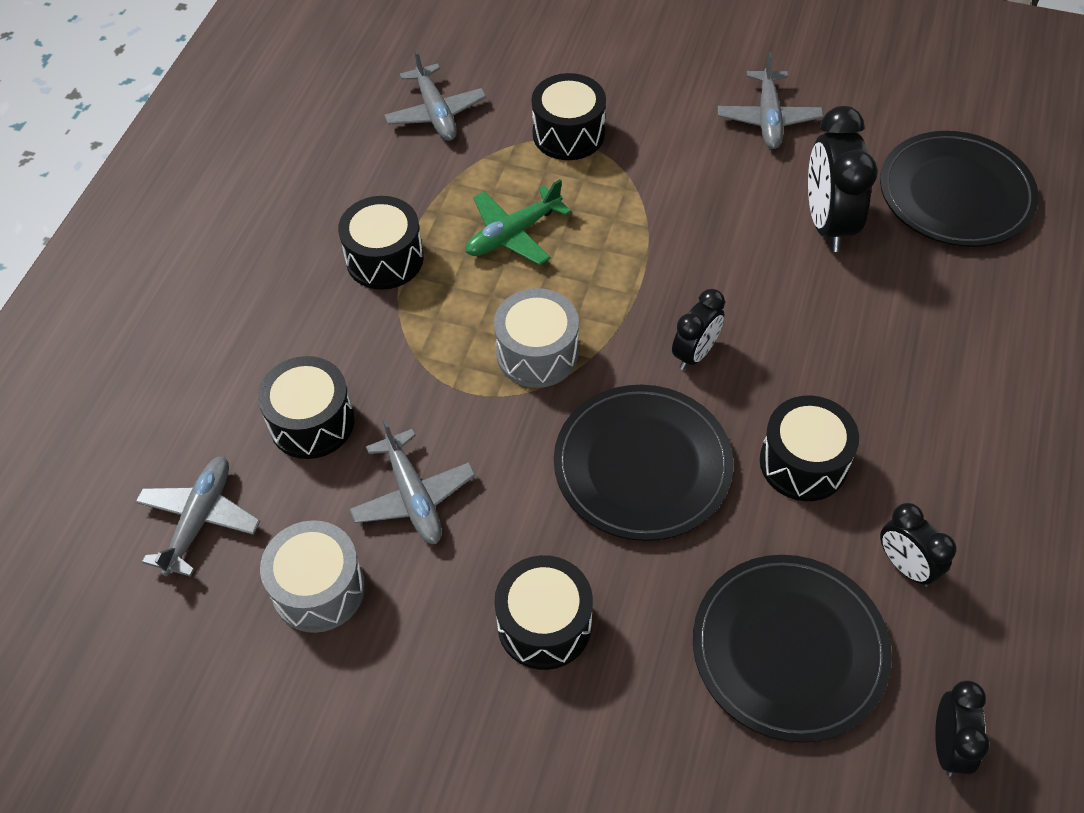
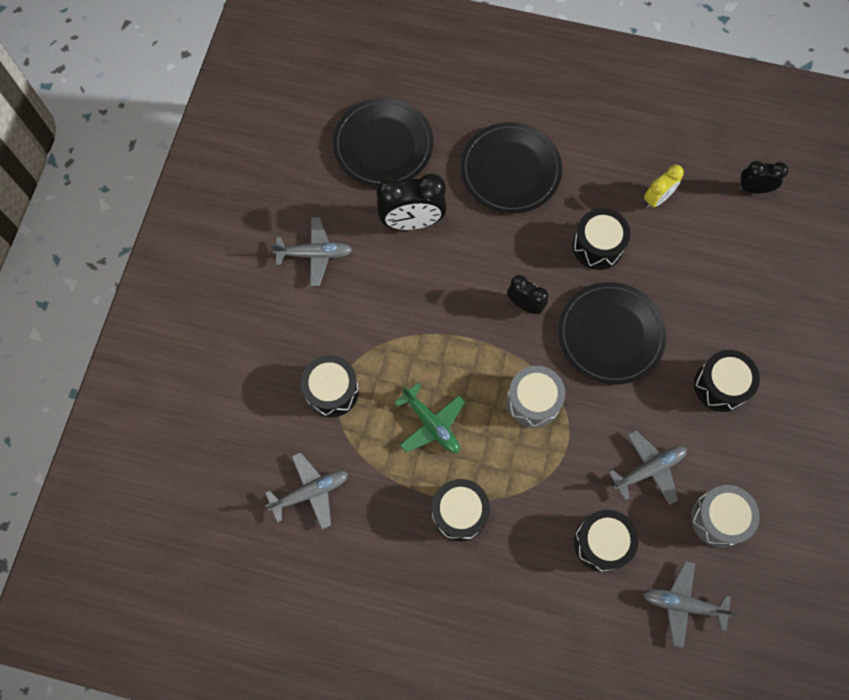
camera: 95 degrees left, 15 degrees up
(789, 649) = (715, 259): black plate -> black plate (510, 170)
(905, 566) = (657, 199): black clock -> yellow clock

